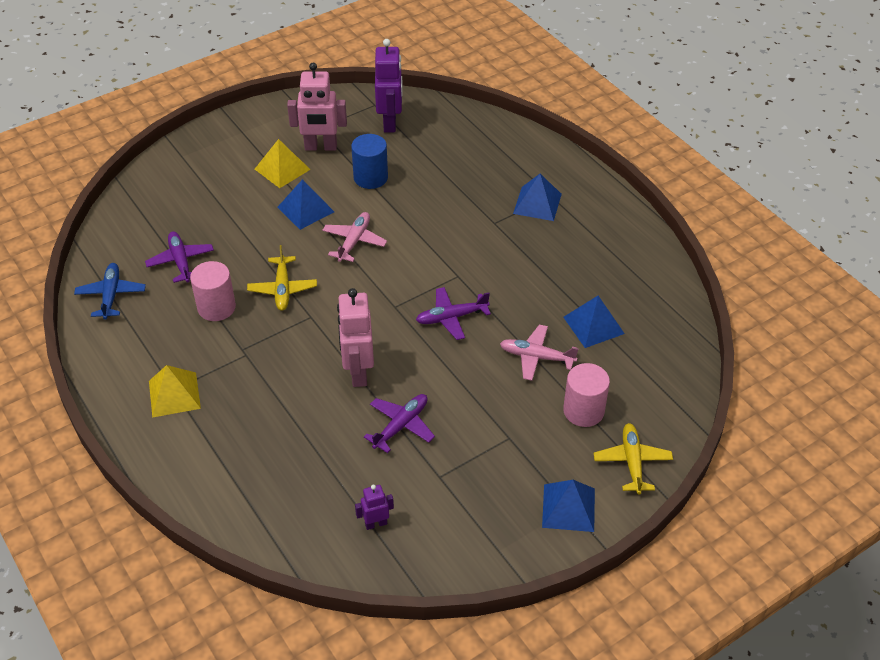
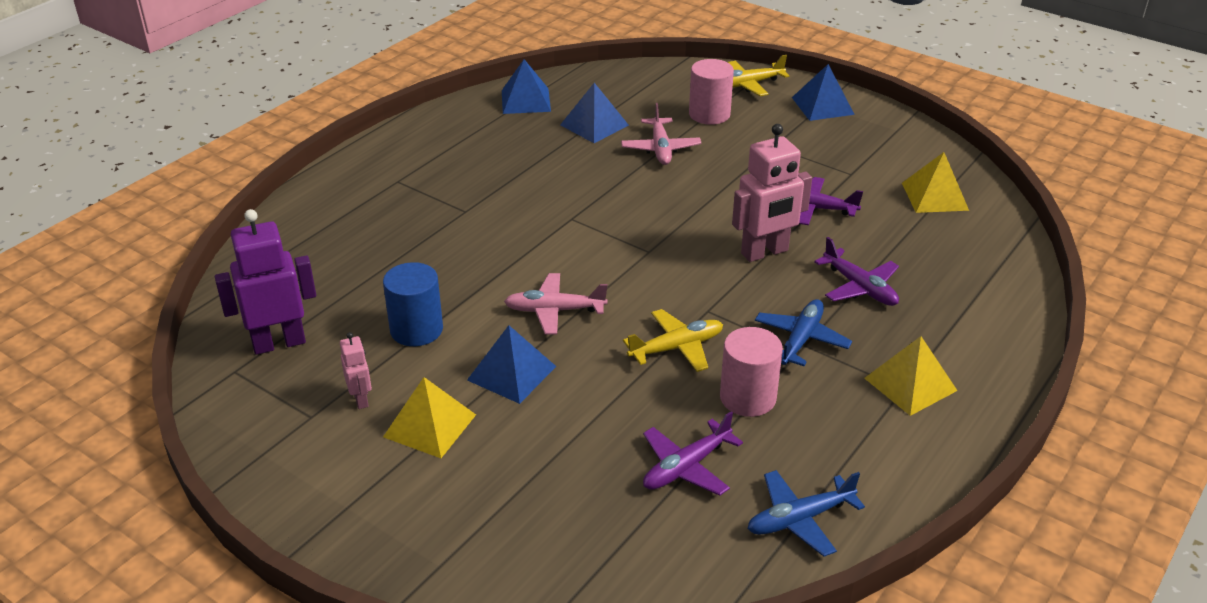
camera: 110 degrees left, 10 degrees down
(252, 355) = (801, 339): none -> blue plane
(320, 147) = (361, 399): pink robot -> pink robot, size x0.51
(376, 523) = (935, 196): purple robot -> yellow pyramid
(451, 317) = (640, 209): purple plane -> purple plane (860, 287)
(537, 203) = (416, 188): blue pyramid -> blue pyramid (525, 100)

